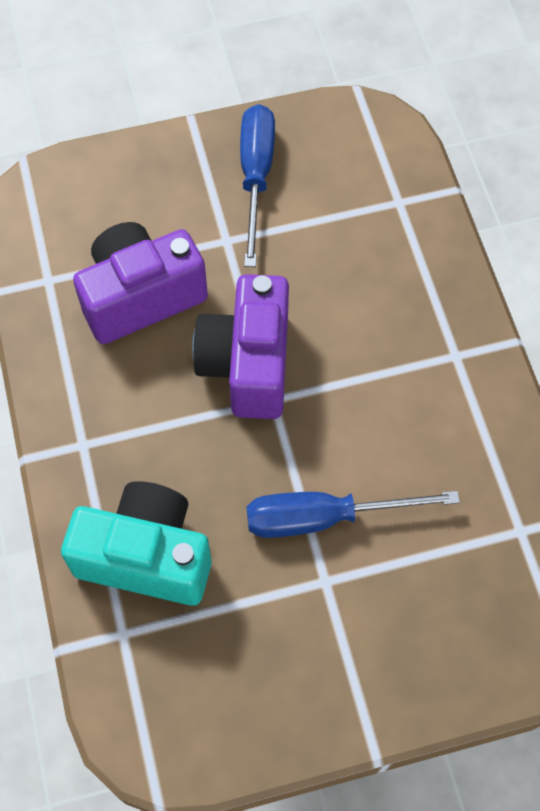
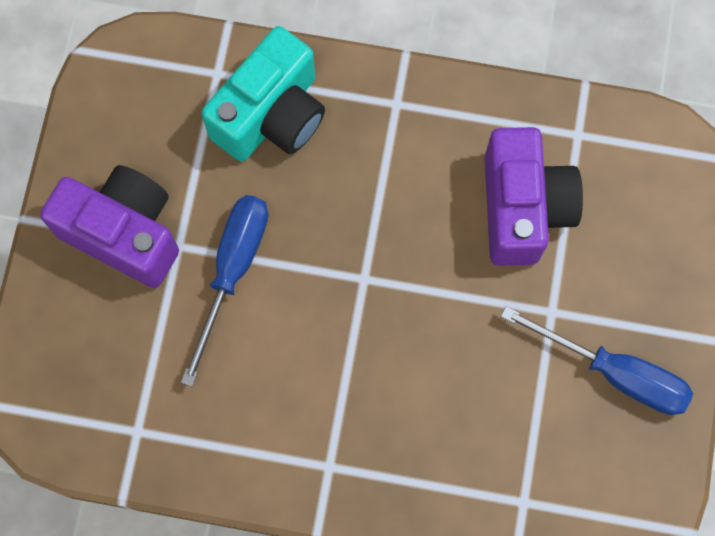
camera: 115 degrees right, 10 degrees up
(248, 364) = (409, 272): purple camera -> purple camera (124, 233)

